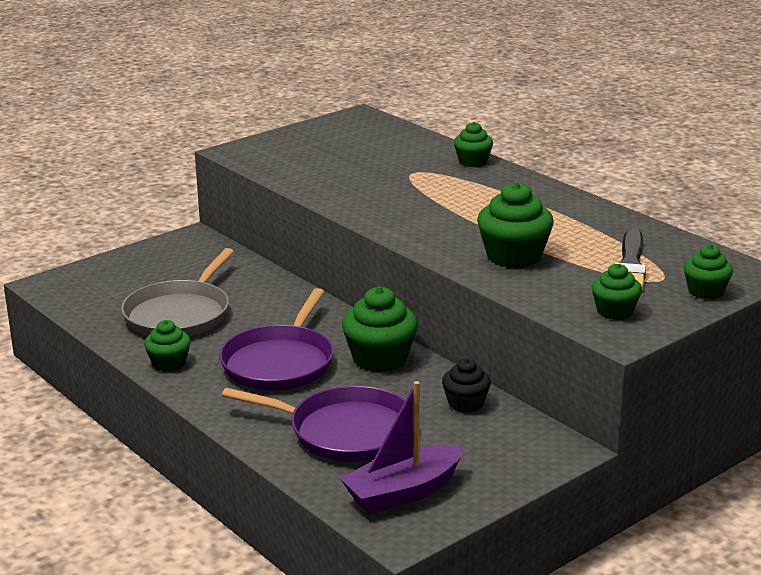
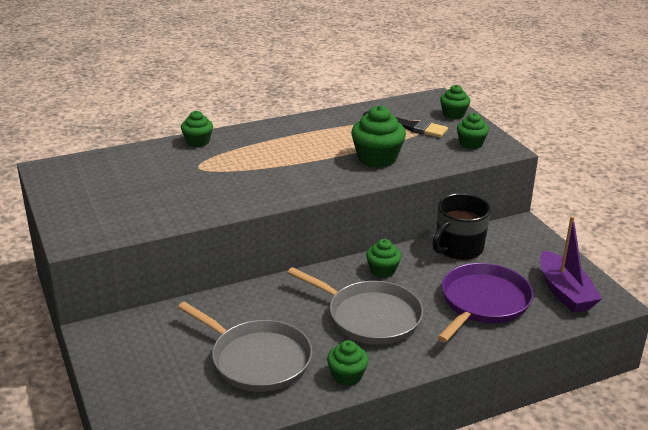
camera: 75 degrees left, 5 degrees up
(280, 362) = (370, 317): purple pan -> grey pan
(380, 359) = (382, 270): green cupcake -> green cupcake, size x0.61
(466, 404) = (458, 248): black cupcake -> black mug

